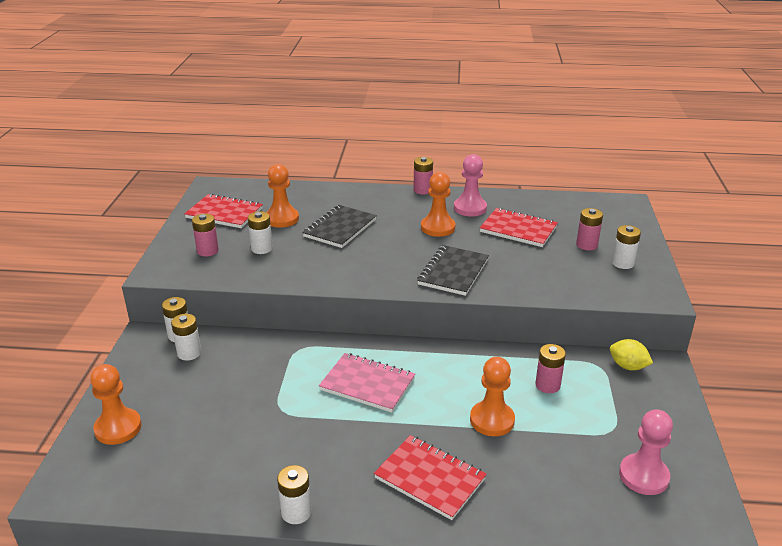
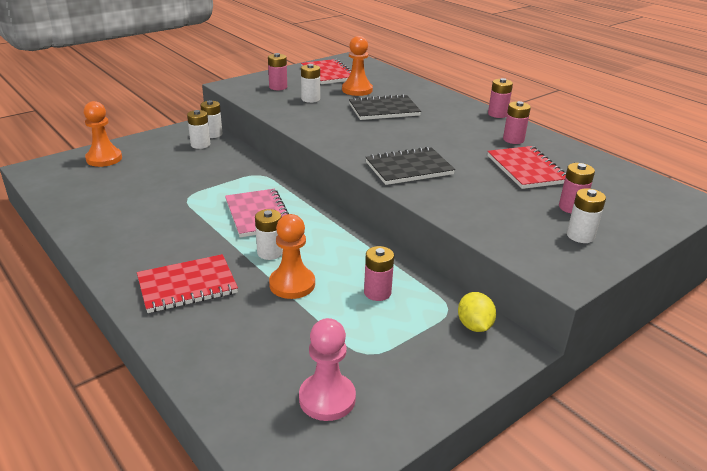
camera: 45 degrees right, 0 degrees up
(296, 512) = (93, 249): white battery -> white battery (270, 253)
(430, 479) = (187, 286): red notebook -> red notebook turned 75 degrees clockwise
(438, 227) = (458, 139): orange pawn -> none
(470, 208) = (513, 139): pink pawn -> pink battery

